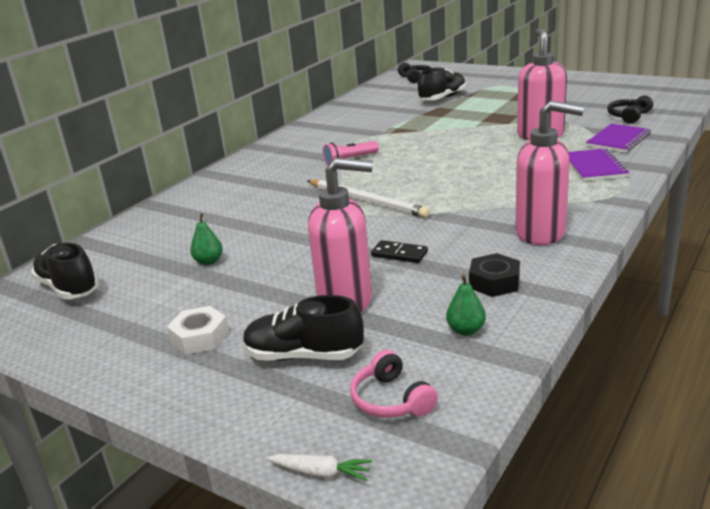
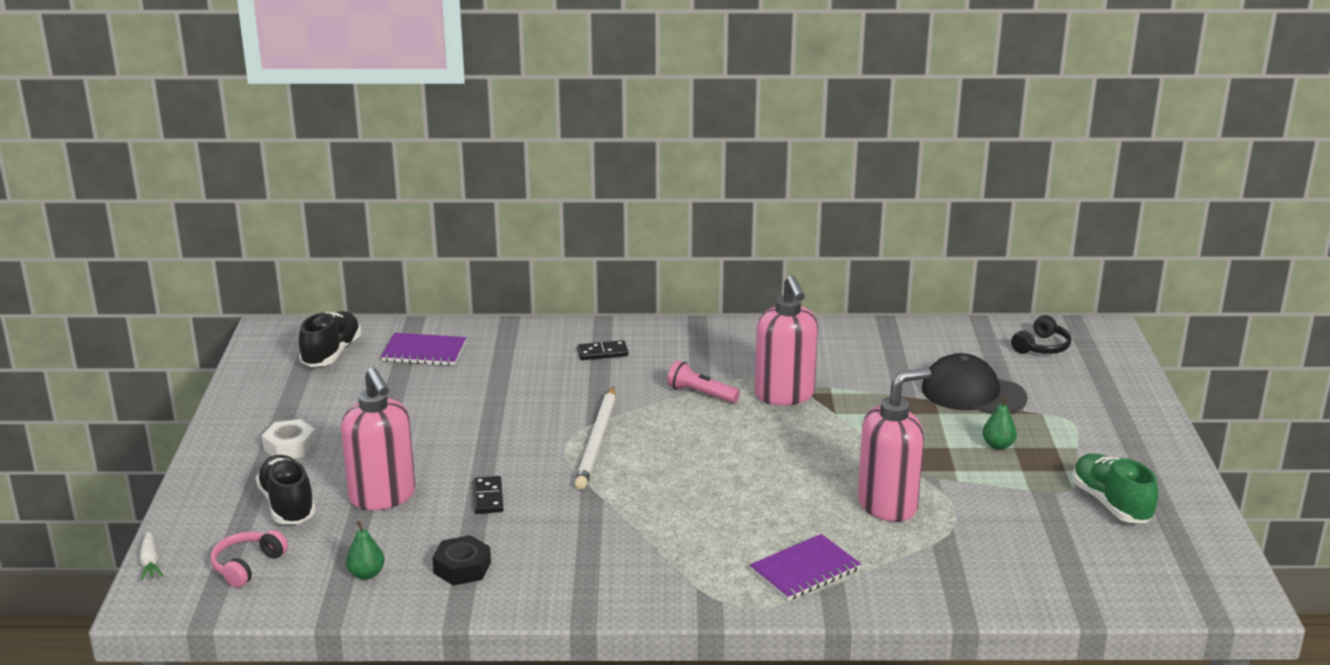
camera: 55 degrees right, 0 degrees up
(209, 261) = (413, 400): green pear -> green pear (998, 445)
(250, 180) = (602, 352): none -> black domino
(442, 98) = (973, 393): black shoe -> black cap
(541, 233) = (587, 571): pink soap dispenser -> pink soap dispenser (784, 395)
(585, 91) = (1111, 504): none -> green shoe
(618, 140) = (917, 571): purple notebook -> purple notebook (424, 352)
(629, 116) = (1026, 563): black headphones -> none

